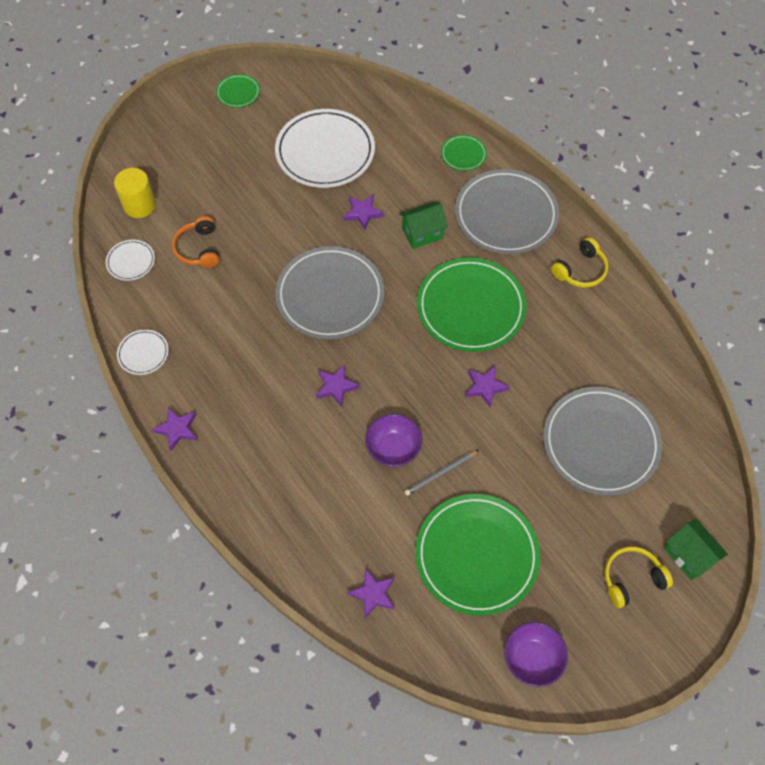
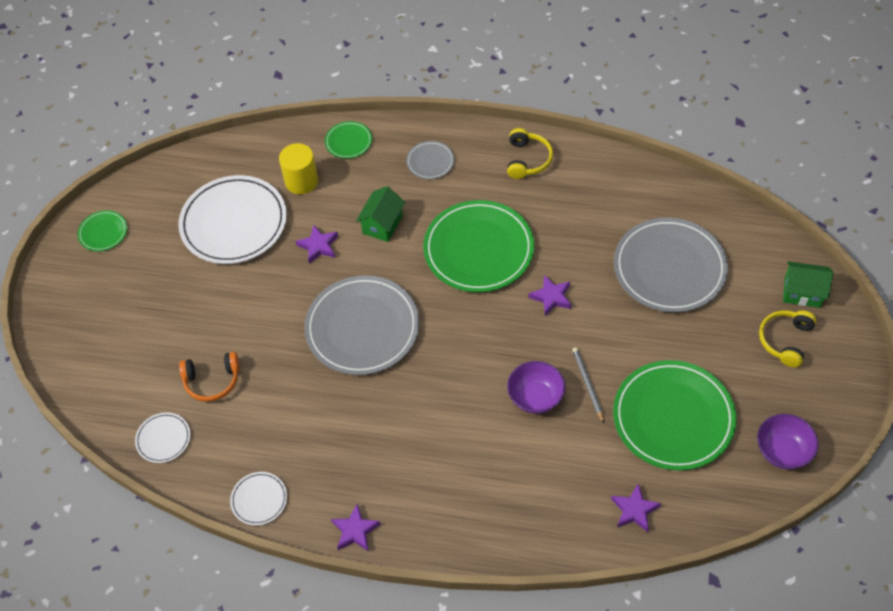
camera: 40 degrees left, 5 degrees down
(139, 205) = (118, 389): yellow cylinder -> yellow cylinder (301, 181)
(199, 249) = (212, 381): orange headphones -> orange headphones turned 45 degrees counterclockwise
(336, 387) = (443, 390): purple star -> none
(440, 473) = (587, 384): grey pencil -> grey pencil turned 150 degrees clockwise
(506, 215) = (430, 162): grey plate -> grey plate, size x0.46

